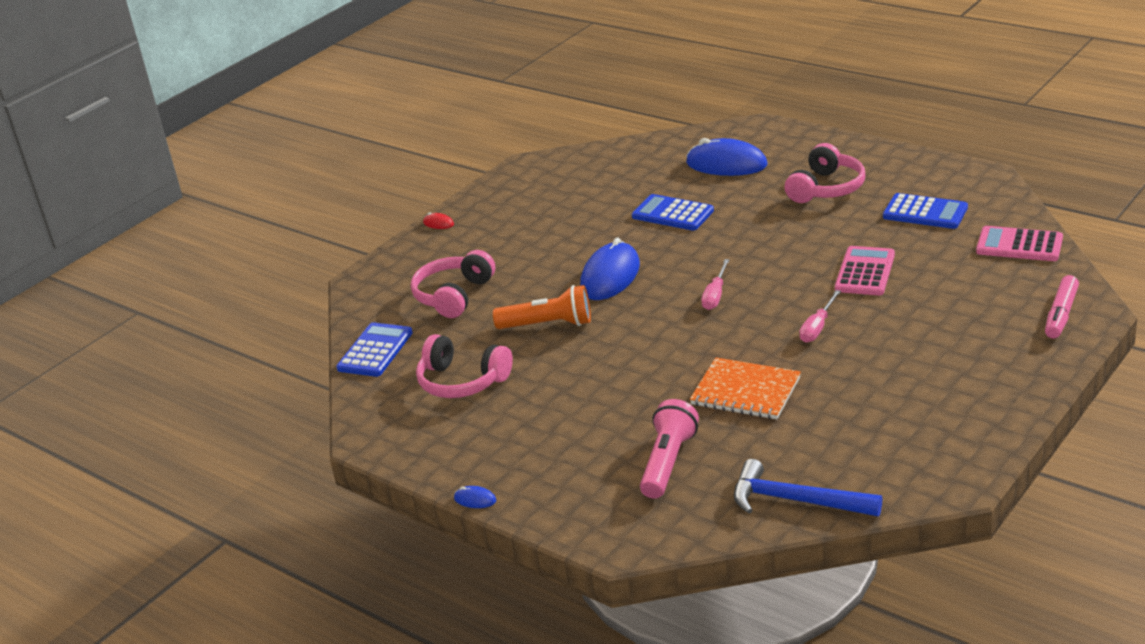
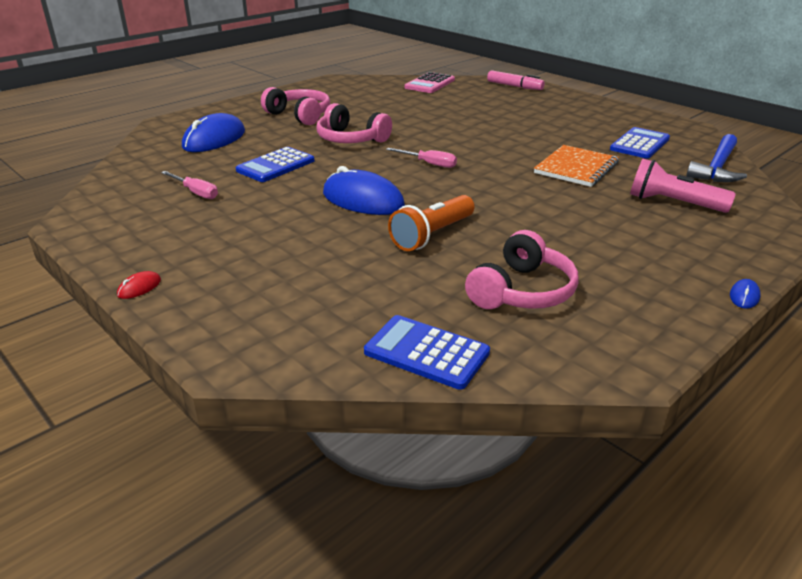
camera: 85 degrees left, 0 degrees up
(454, 295) = (331, 286): pink headphones -> pink headphones (351, 139)
(548, 324) = (432, 235): orange flashlight -> orange flashlight turned 150 degrees counterclockwise
(817, 327) = (497, 139): pink screwdriver -> pink screwdriver (196, 192)
(865, 272) = (431, 119): pink calculator -> none
(925, 212) = (366, 97): blue calculator -> blue calculator (640, 144)

